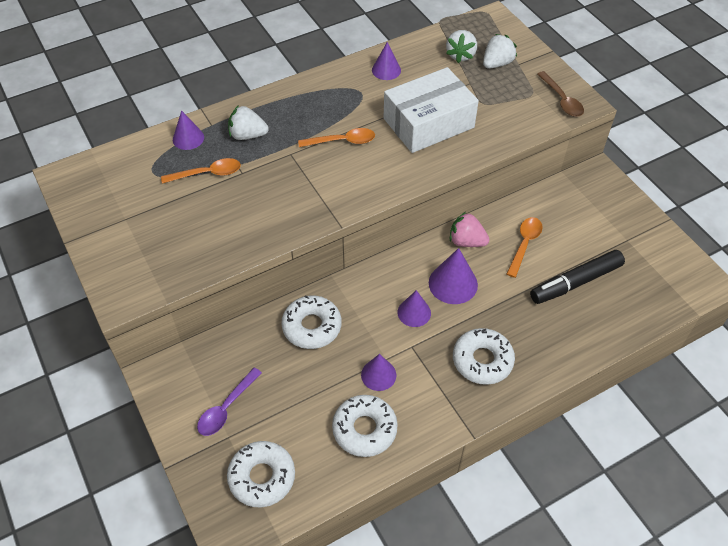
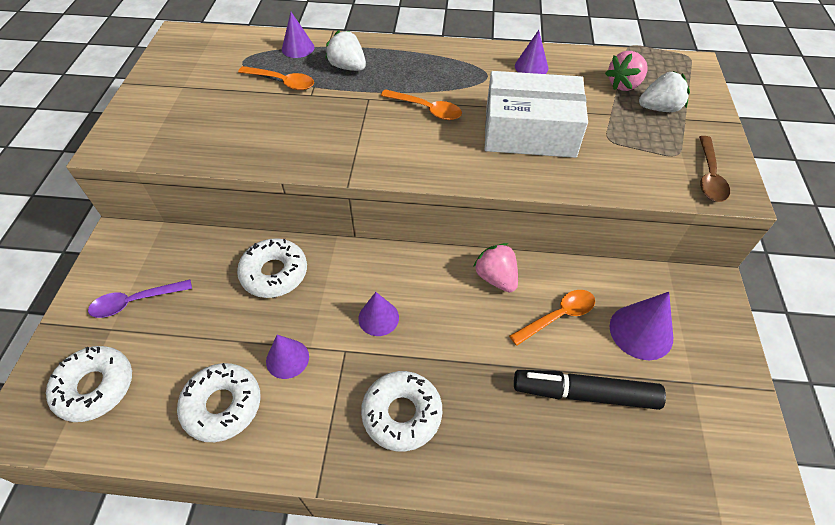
camera: 35 degrees right, 0 degrees up
(453, 283) = (444, 312): purple cone -> purple cone (641, 331)
(461, 55) = (624, 85): white strawberry -> pink strawberry

